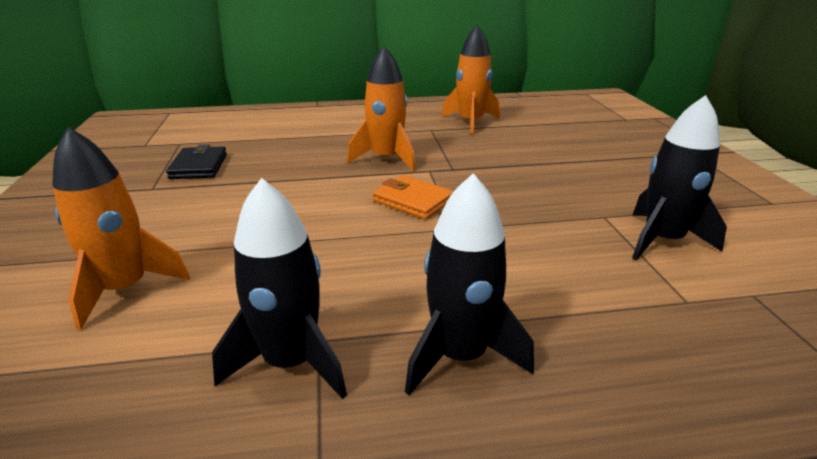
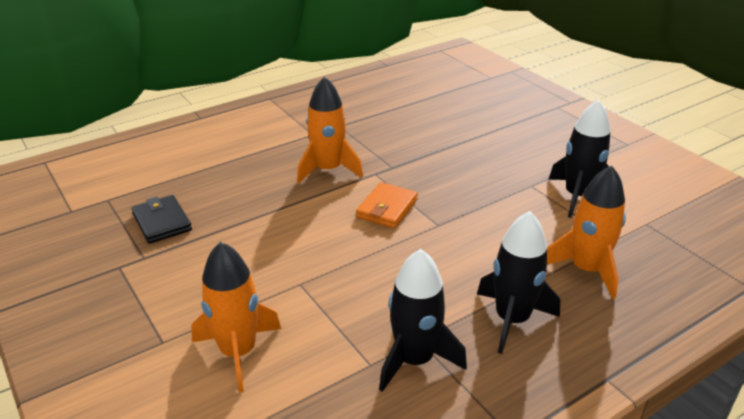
camera: 25 degrees left, 5 degrees up
(413, 201) = (387, 208): orange wallet -> orange wallet turned 75 degrees counterclockwise
(470, 122) = (367, 109): orange rocket -> orange rocket (586, 270)

